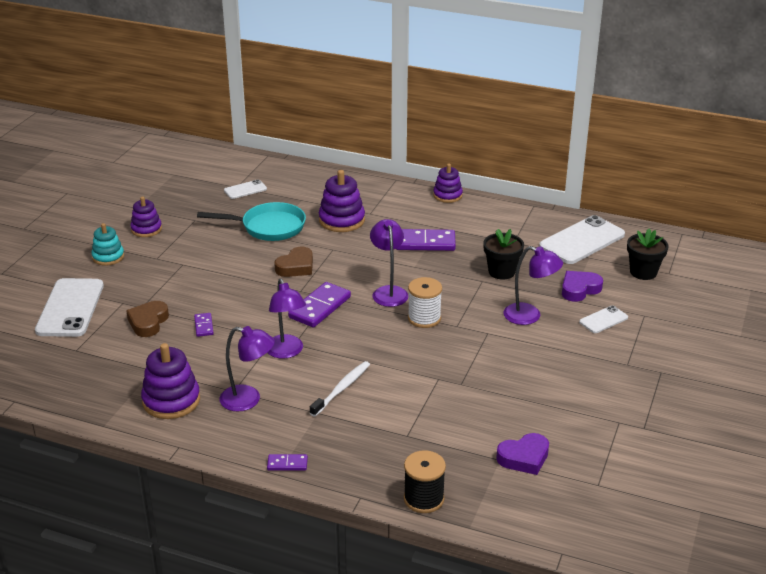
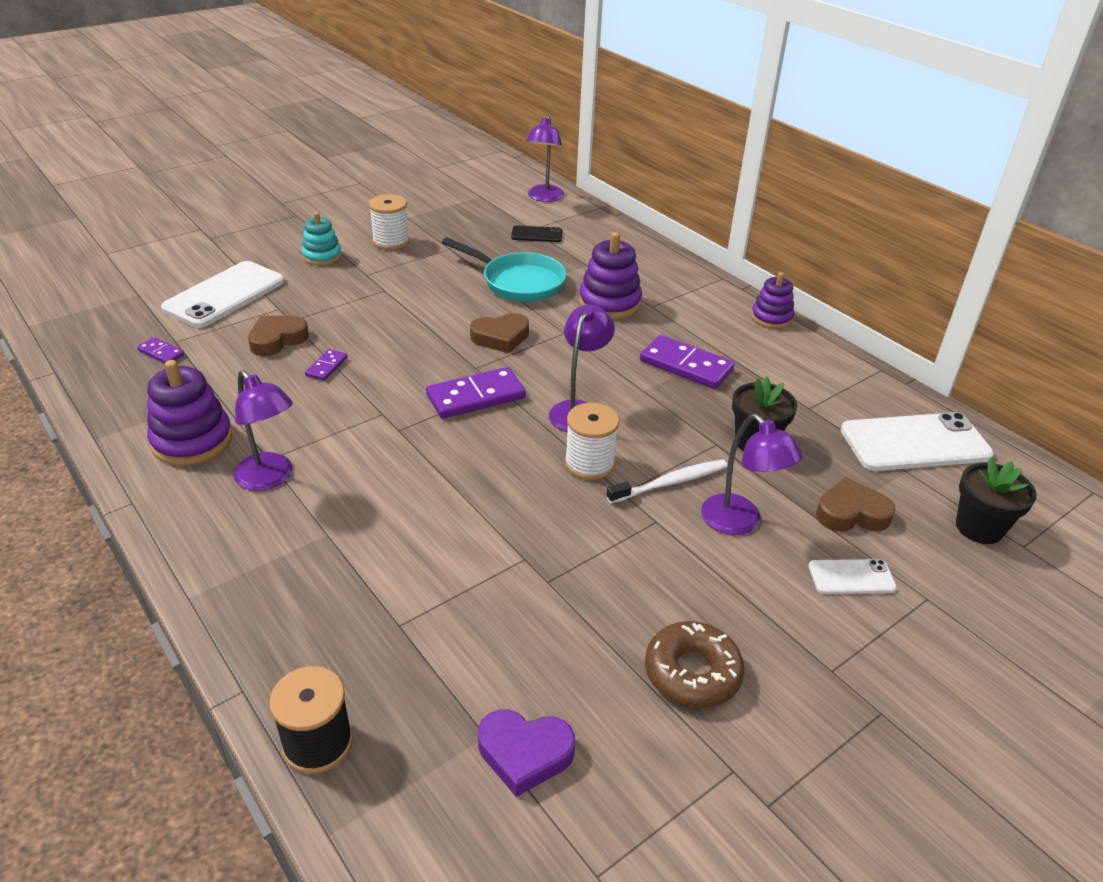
camera: 30 degrees right, 5 degrees up
(146, 229) = (391, 241): purple stacking toy -> white spool
(245, 190) = (537, 234): white phone -> black phone
(286, 352) = (378, 436): purple lamp -> purple lamp (544, 198)
(287, 464) = (214, 589): purple domino -> purple domino (161, 353)
(342, 389) = (389, 515): white toothbrush -> white toothbrush (670, 483)
(567, 392) = (692, 672): none -> brown donut
(579, 289) = (851, 513): purple heart -> brown heart

